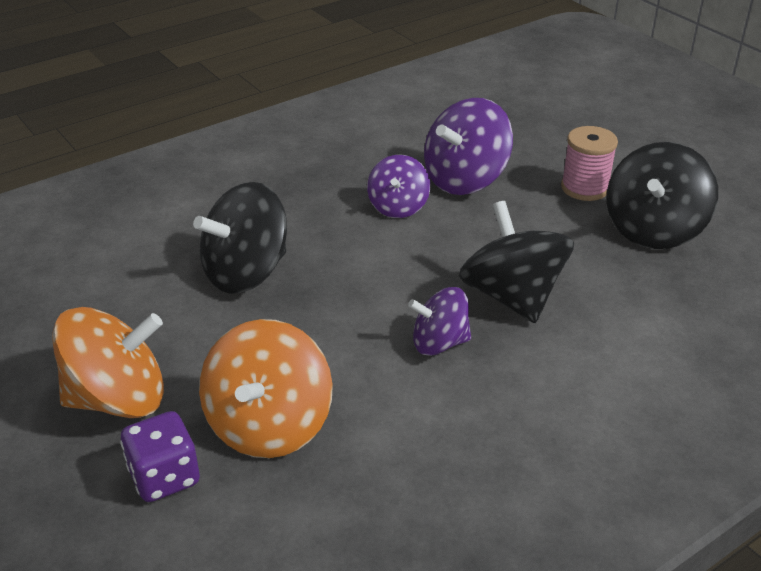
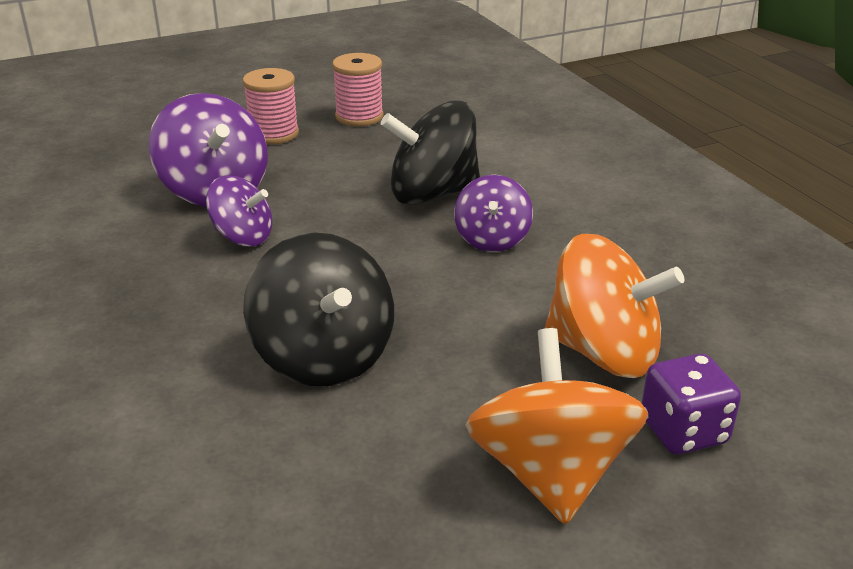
camera: 80 degrees left, 5 degrees down
(653, 230) = (359, 117): black spinning top -> pink spool

